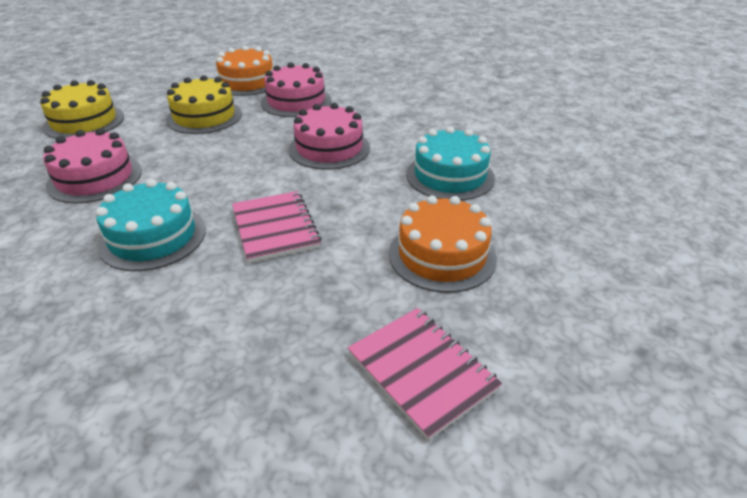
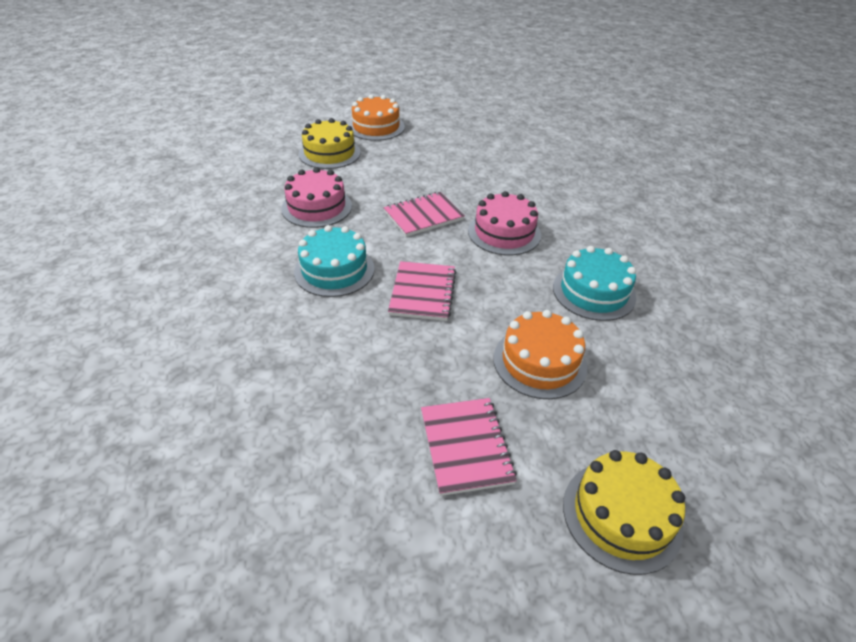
camera: 25 degrees right, 5 degrees up
(204, 116) = (419, 172): yellow cake -> yellow cake (621, 515)
(232, 155) = (423, 216): none -> pink notebook
(247, 82) = (470, 146): orange cake -> orange cake (376, 127)
(296, 101) = (501, 177): pink cake -> none

